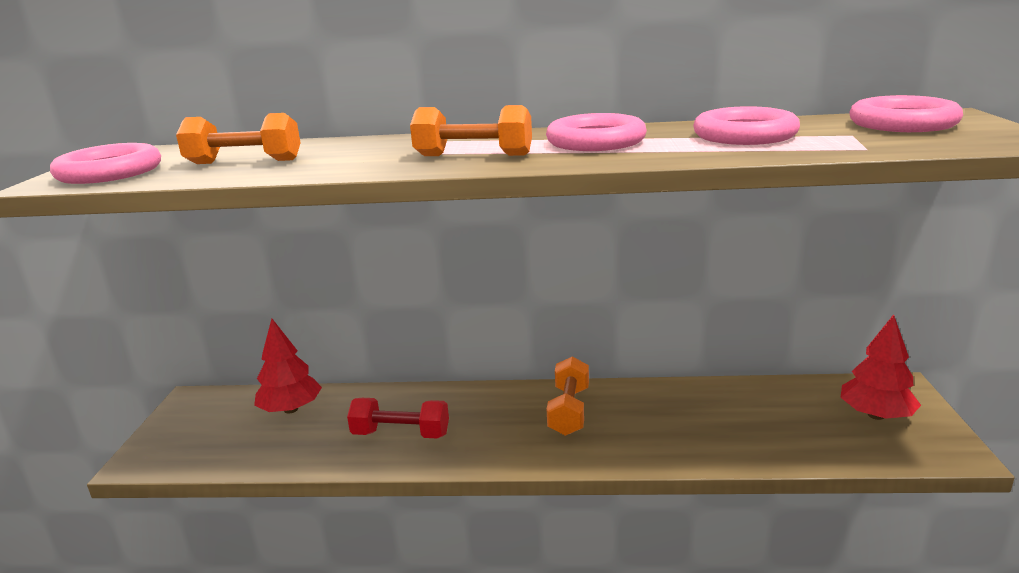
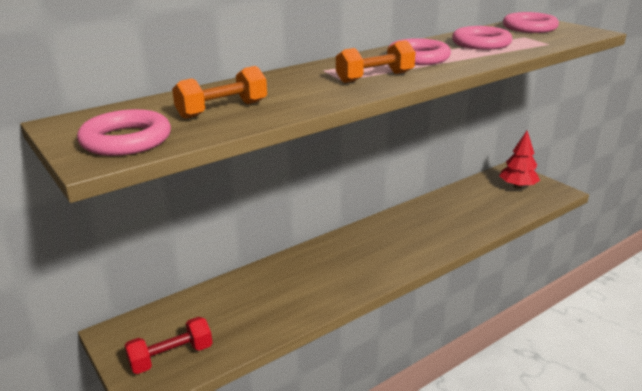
camera: 40 degrees left, 5 degrees up
(291, 409) = (211, 305): red tree -> none
(401, 434) = (312, 287): red dumbbell -> red dumbbell (171, 357)
(569, 411) = (386, 236): orange dumbbell -> none

